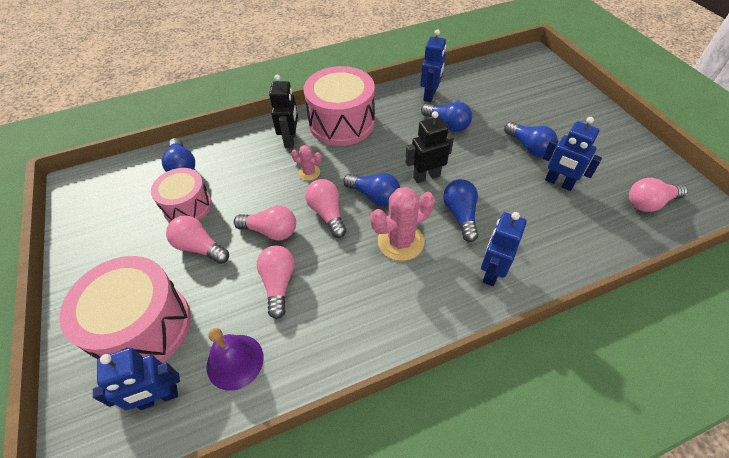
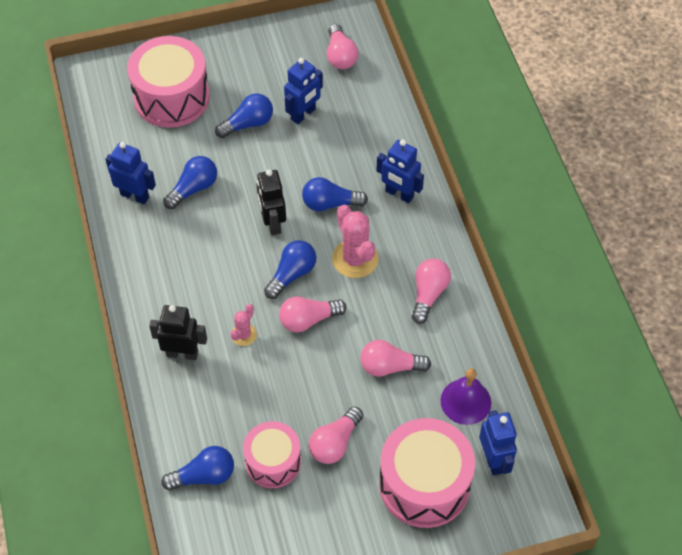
camera: 85 degrees left, 5 degrees up
(271, 231) = (324, 374): pink light bulb -> pink light bulb (428, 294)
(341, 123) = (164, 295): pink drum -> pink drum (172, 97)

